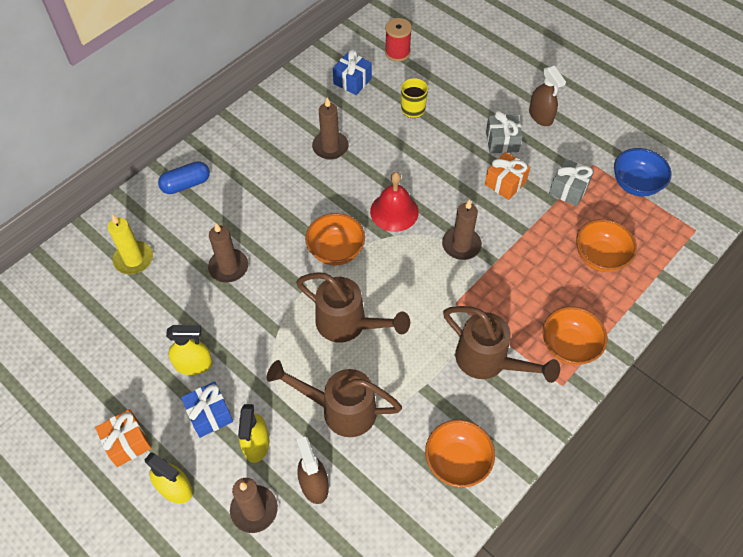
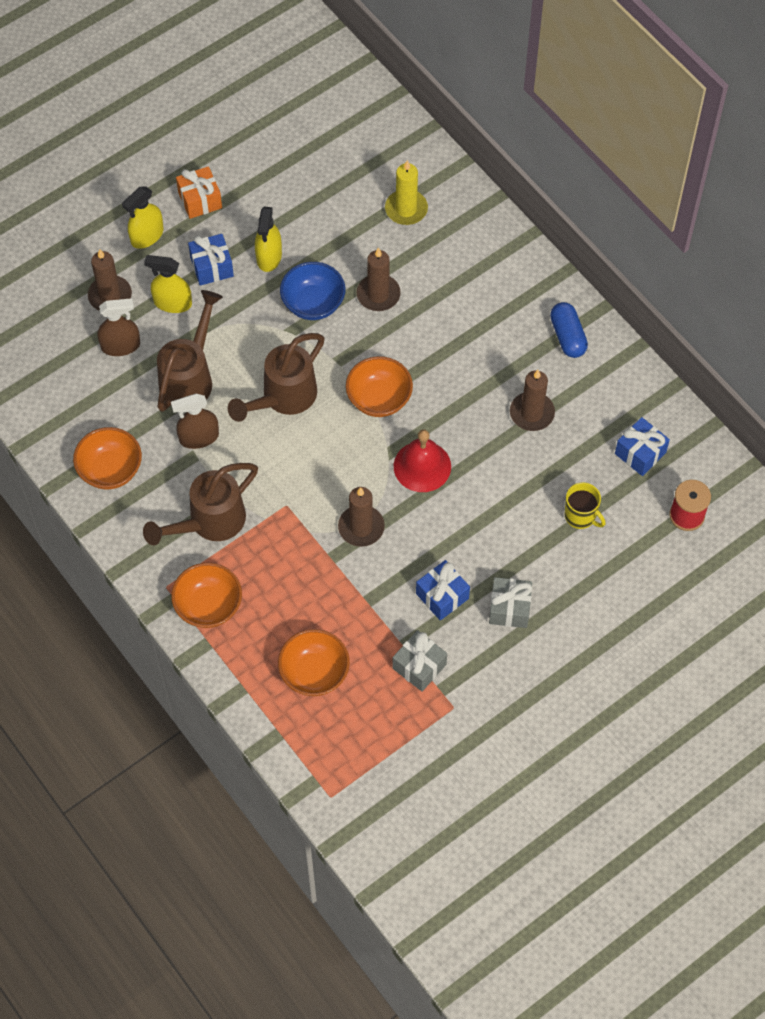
camera: 100 degrees right, 5 degrees up
(186, 184) = (500, 261): blue capsule -> blue capsule (567, 336)
(505, 183) = (442, 596): orange gift -> blue gift
(540, 116) = (545, 666): brown spray bottle -> brown spray bottle (199, 437)
(635, 184) = (413, 749): blue bowl -> blue bowl (313, 303)

